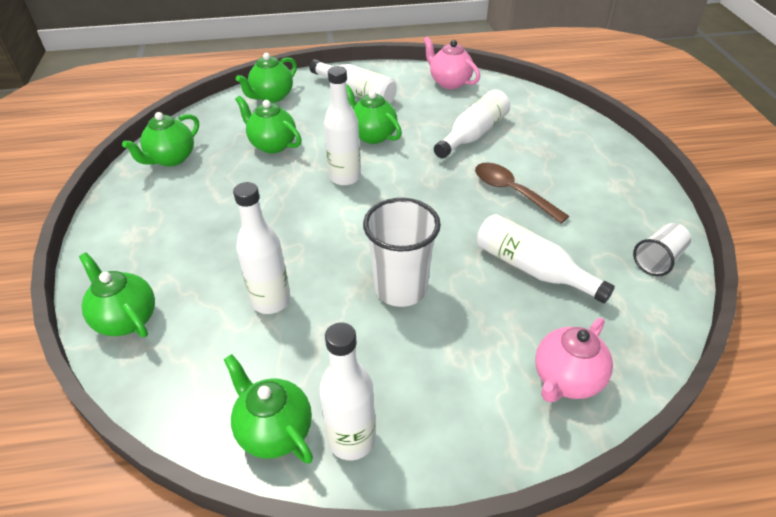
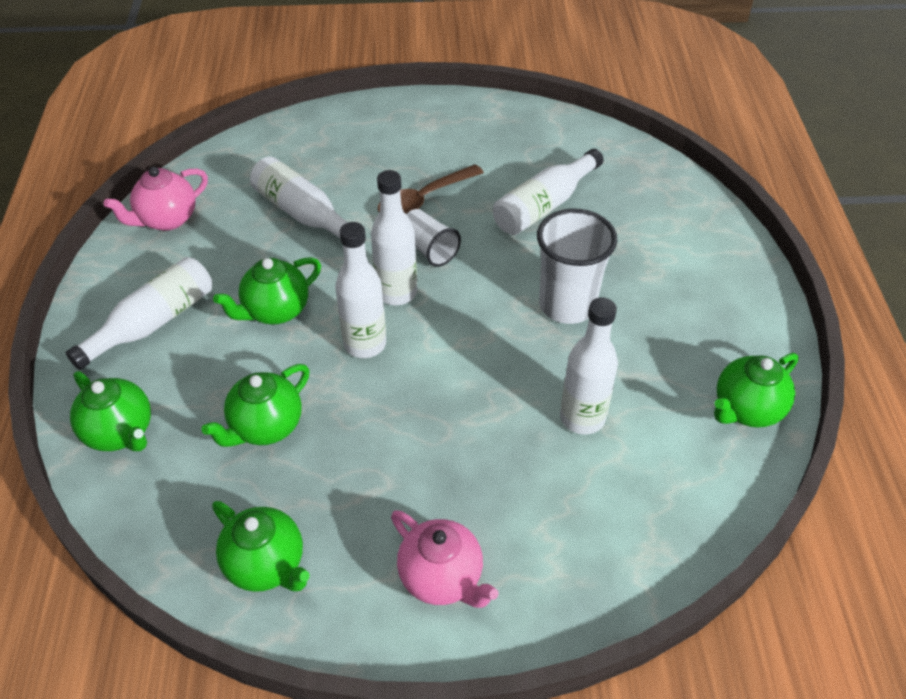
camera: 85 degrees left, 5 degrees up
(126, 319) = (610, 567): green teapot -> none
(351, 439) = (748, 353): white bottle -> white bottle (396, 292)
(566, 379) = (674, 209): pink teapot -> pink teapot (442, 578)
(658, 260) = (537, 125): white cup -> white cup (428, 249)

